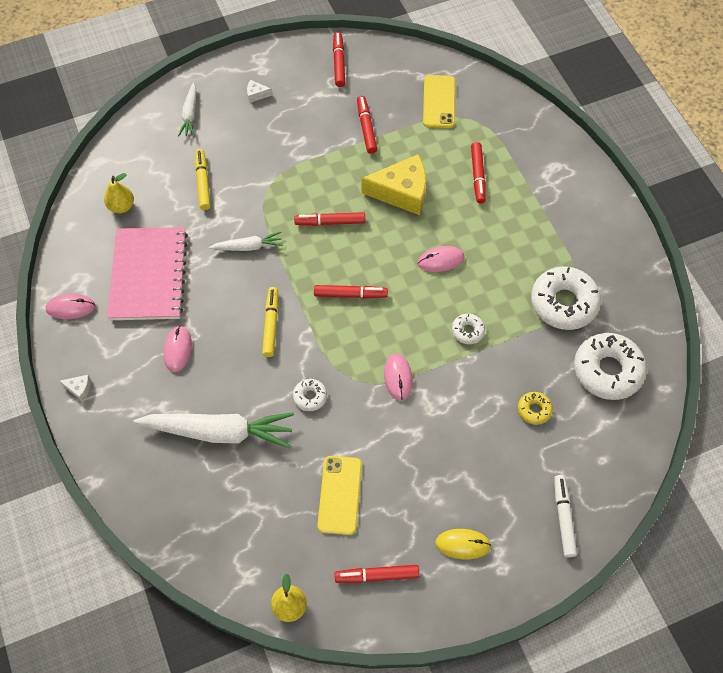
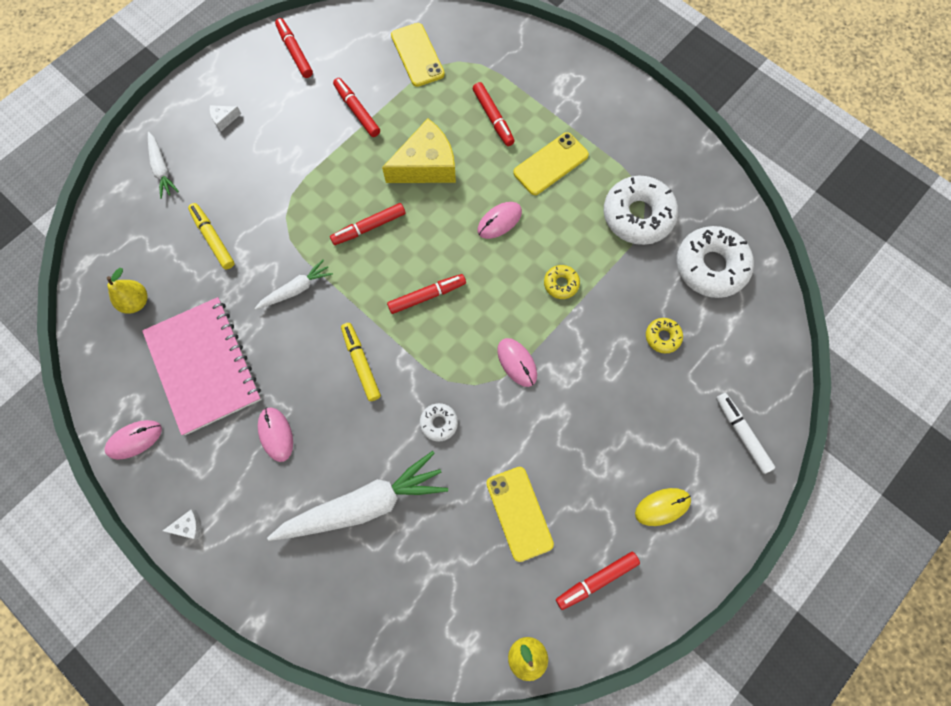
camera: 25 degrees left, 10 degrees up
(467, 331) = (561, 284): white donut -> yellow donut
(508, 232) = (550, 164): none -> yellow phone

